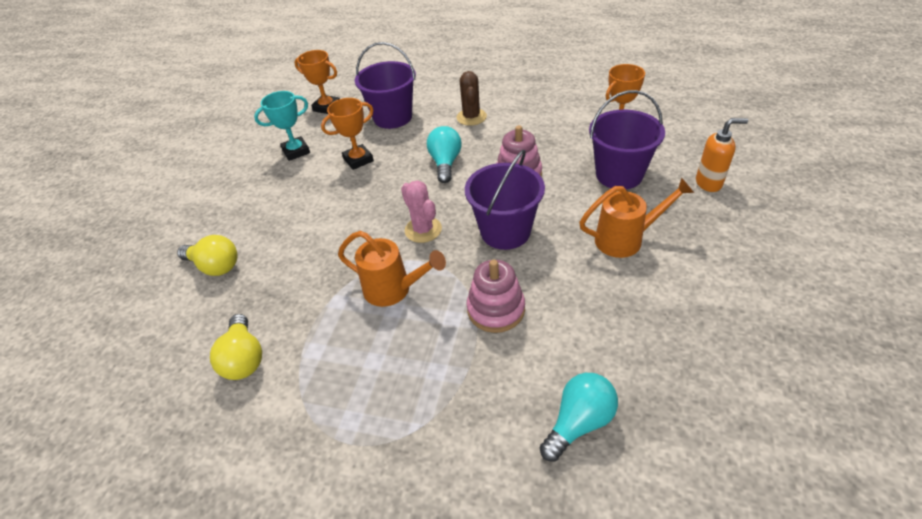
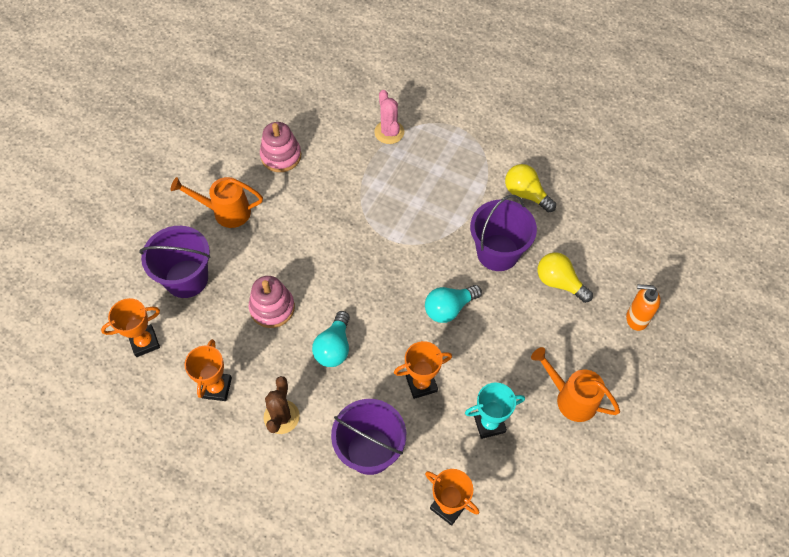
camera: 170 degrees left, 15 degrees up
(244, 358) = (526, 194): yellow light bulb -> yellow light bulb turned 45 degrees counterclockwise
(394, 290) = (414, 218): orange watering can -> orange watering can (570, 398)
(423, 230) = (378, 268): pink cactus -> pink cactus (389, 132)
(496, 309) = (346, 183): pink stacking toy -> pink stacking toy (281, 156)
(505, 231) = (312, 246): purple bucket -> purple bucket (498, 252)
(535, 119) = (216, 388): none -> orange trophy
(579, 422) = (327, 106): turquoise light bulb -> turquoise light bulb (449, 308)
(709, 183) = (123, 245): orange soap dispenser -> orange soap dispenser (636, 318)

